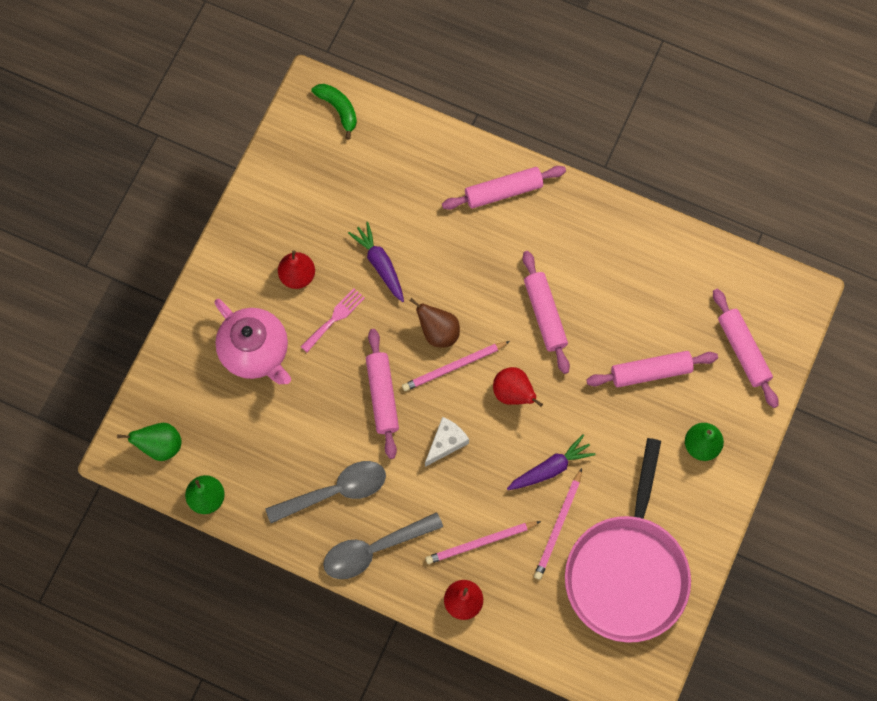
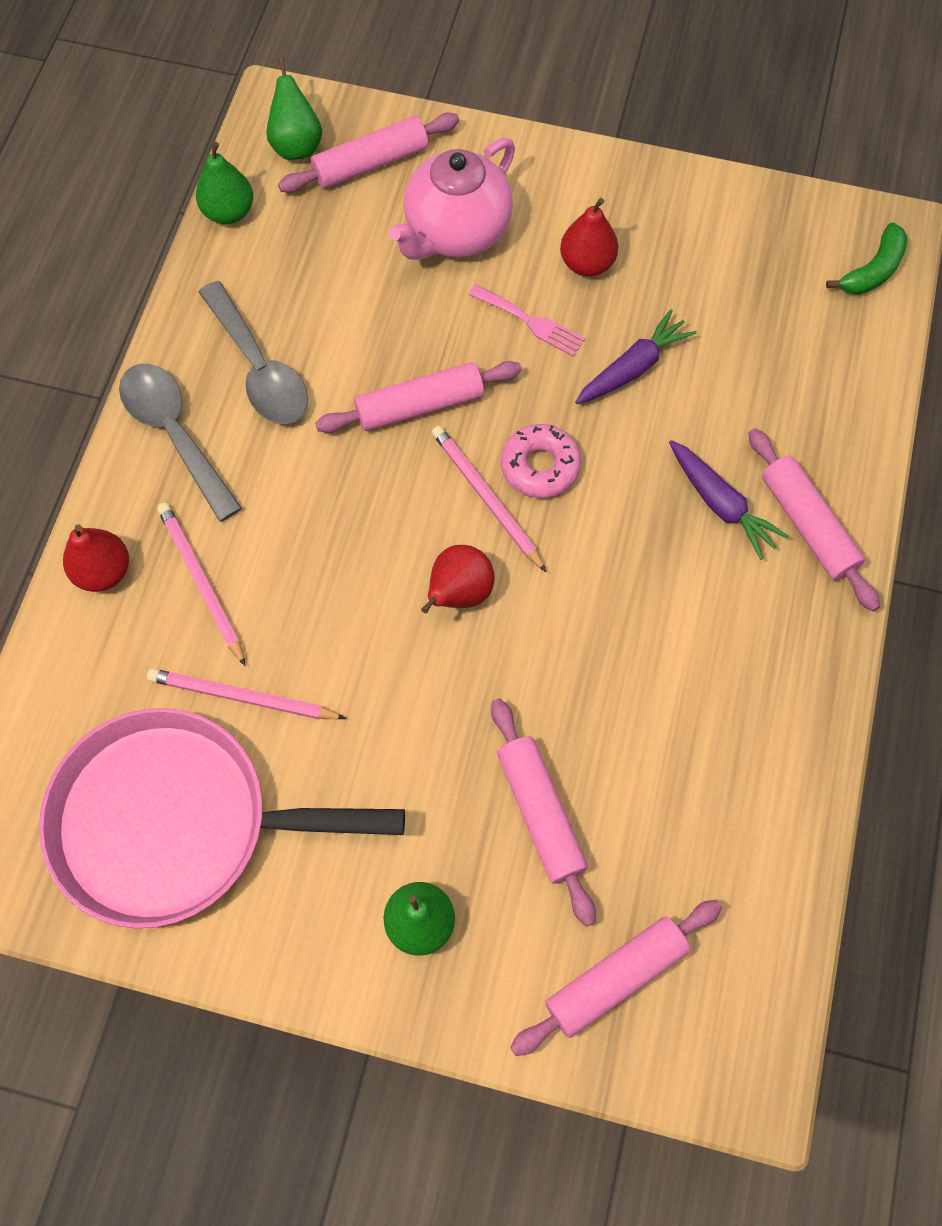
camera: 80 degrees right, 5 degrees down
(438, 332) = (540, 466): brown pear -> pink donut
(446, 443) = (358, 506): white cheese -> none
(545, 314) = (606, 622): pink rolling pin -> pink rolling pin (371, 163)
(550, 468) = (340, 670): purple carrot -> purple carrot (720, 504)

